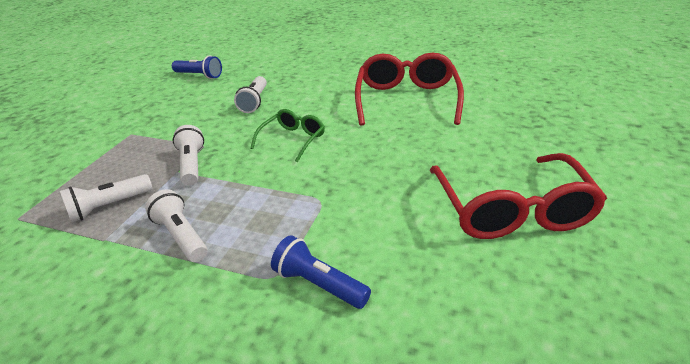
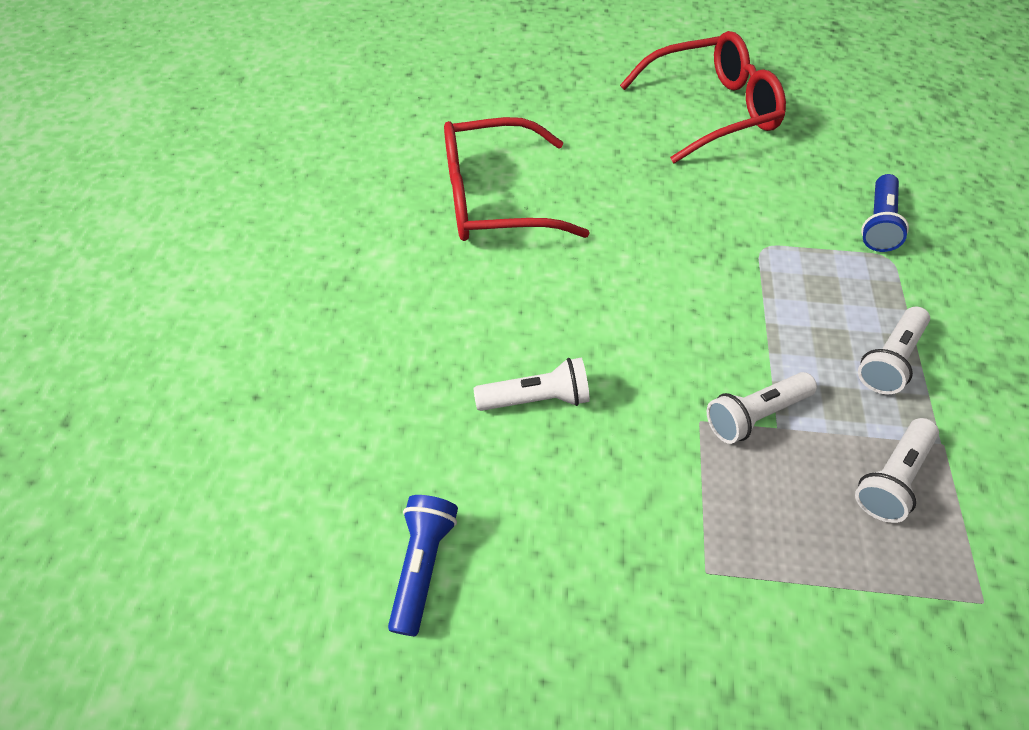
camera: 105 degrees left, 20 degrees up
(109, 206) = (891, 478): white flashlight -> white flashlight turned 90 degrees clockwise
(293, 140) = (645, 306): green glasses -> none

